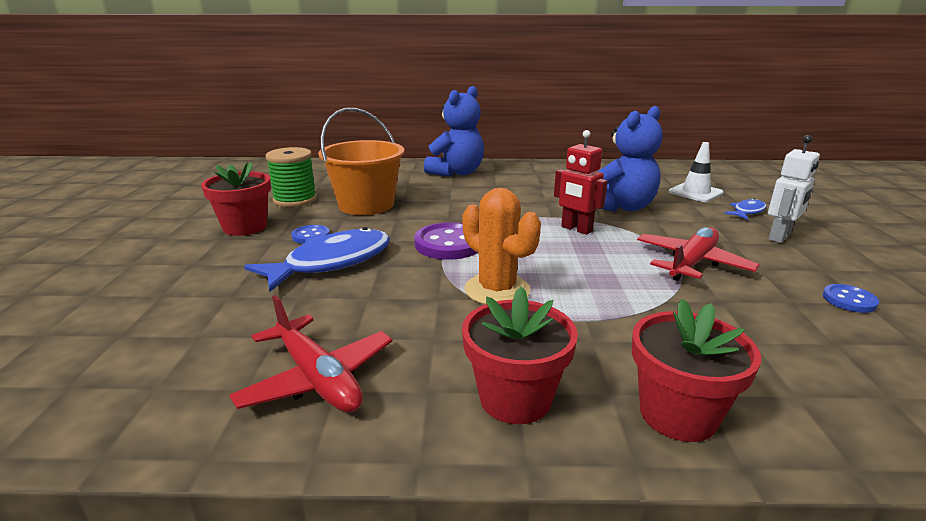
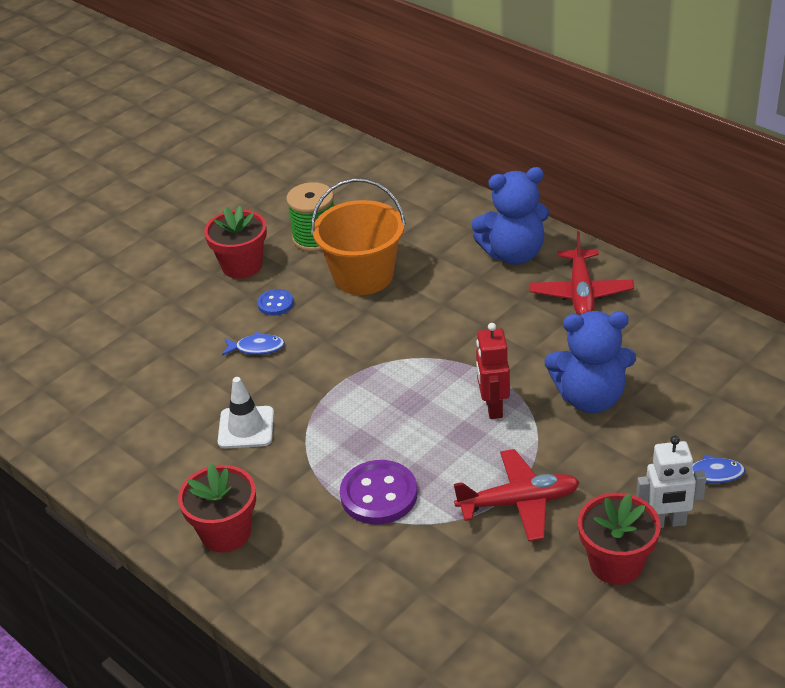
camera: 45 degrees right, 15 degrees up
(317, 379) = (148, 455): red plane -> red plane (581, 293)
(331, 263) = (257, 348): blue fish -> blue fish, size x0.48
(449, 244) = (363, 370): purple button -> purple button (379, 495)
(497, 290) = (329, 442): orange cactus -> none
(678, 414) = (292, 598): red flower pot -> red flower pot (616, 563)
(695, 192) = (716, 416): white traffic cone -> white traffic cone (246, 427)
(849, 300) = (570, 610): blue button -> none

